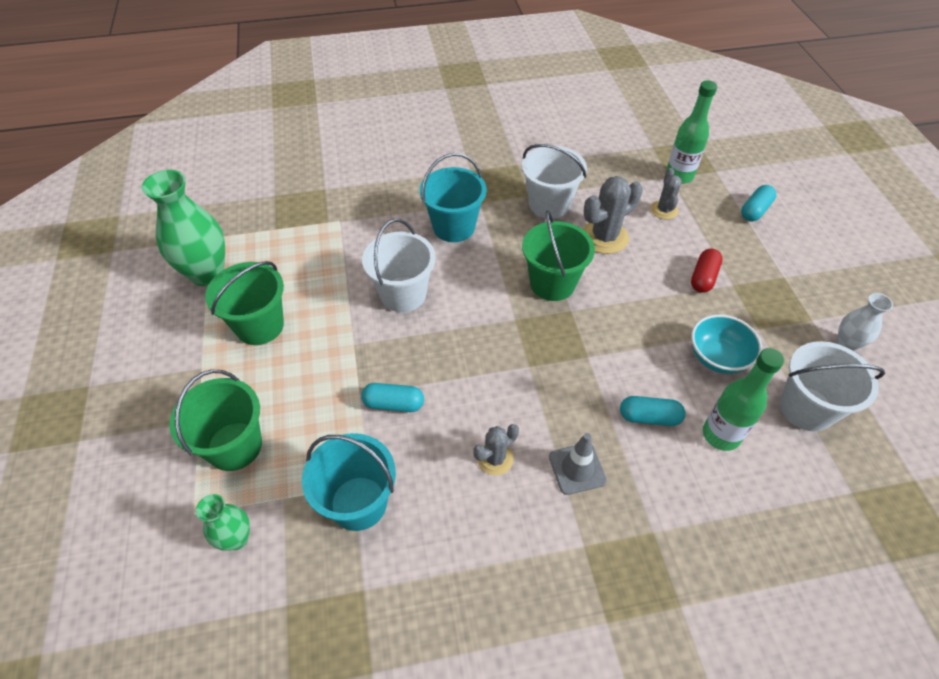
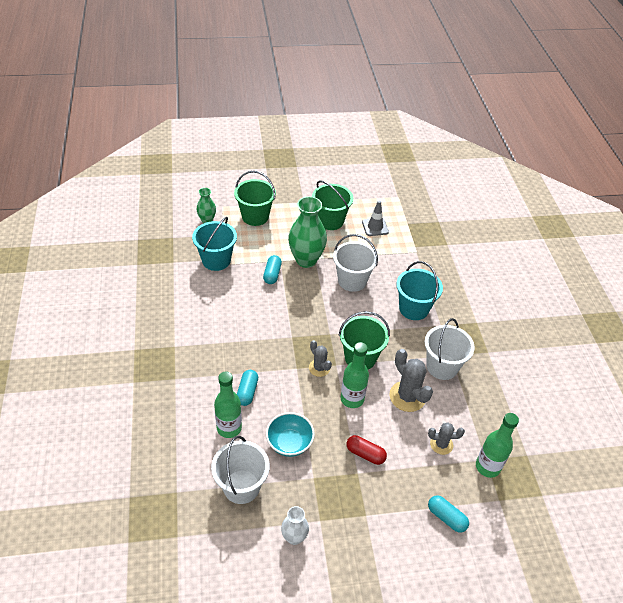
camera: 90 degrees right, 5 degrees down
(207, 274) = (369, 198): green vase -> green vase (306, 260)
(495, 458) = (231, 314): grey cactus -> grey cactus (319, 368)
(577, 468) = (219, 350): grey traffic cone -> grey traffic cone (375, 227)
(625, 291) = (352, 399): none -> green bottle

